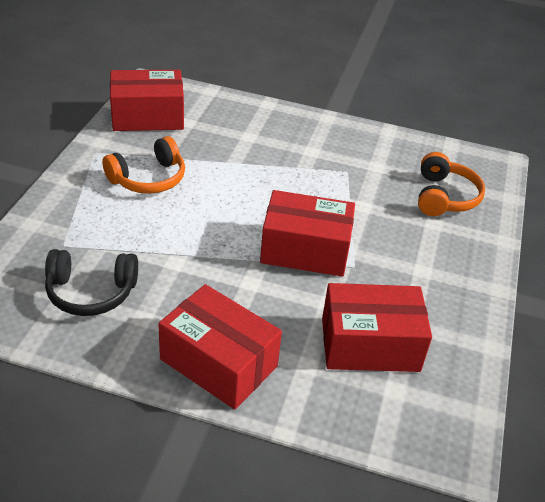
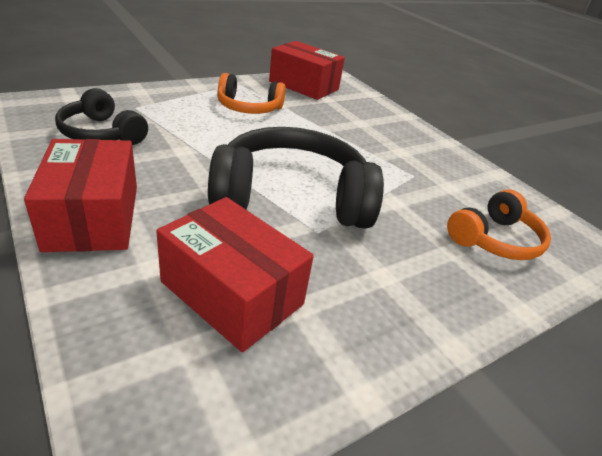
camera: 40 degrees right, 5 degrees down
(305, 250) = (292, 198): red box -> black headphones

